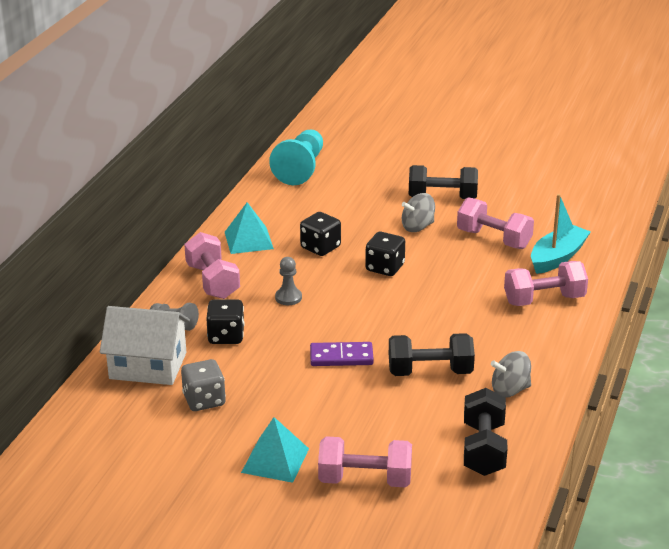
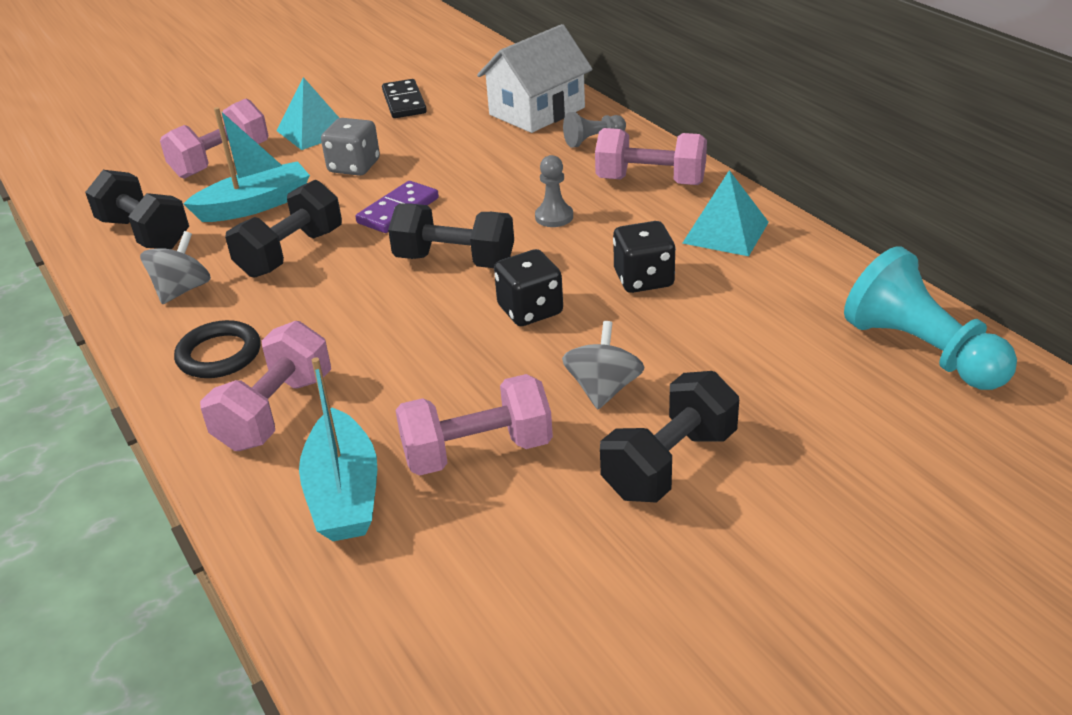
camera: 130 degrees right, 5 degrees up
(184, 440) = (404, 102): none -> black domino
(204, 400) = (444, 123): grey dice -> grey dice (354, 166)
(226, 336) = (530, 160): black dice -> none
(369, 310) = (454, 261): none -> black dumbbell
(399, 421) = (255, 205): none -> turquoise boat
(535, 341) = (219, 354): none -> black ring

